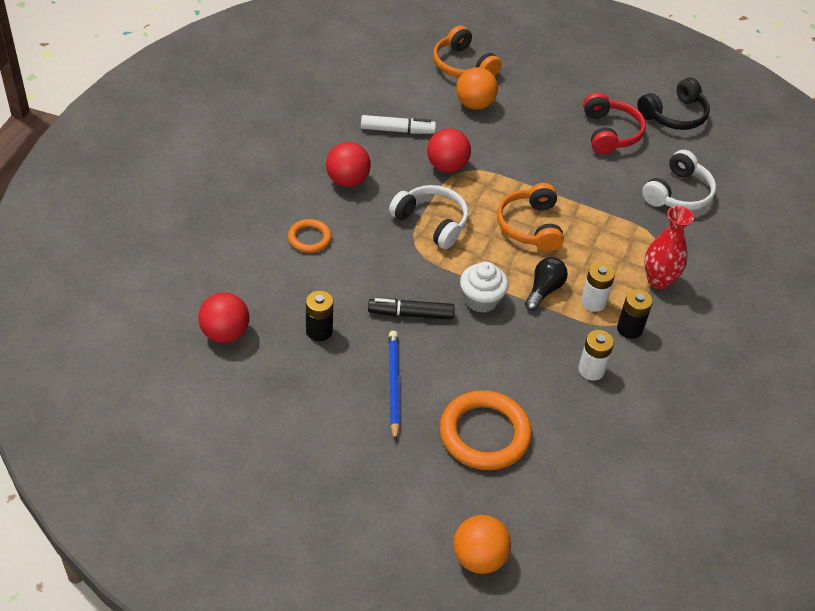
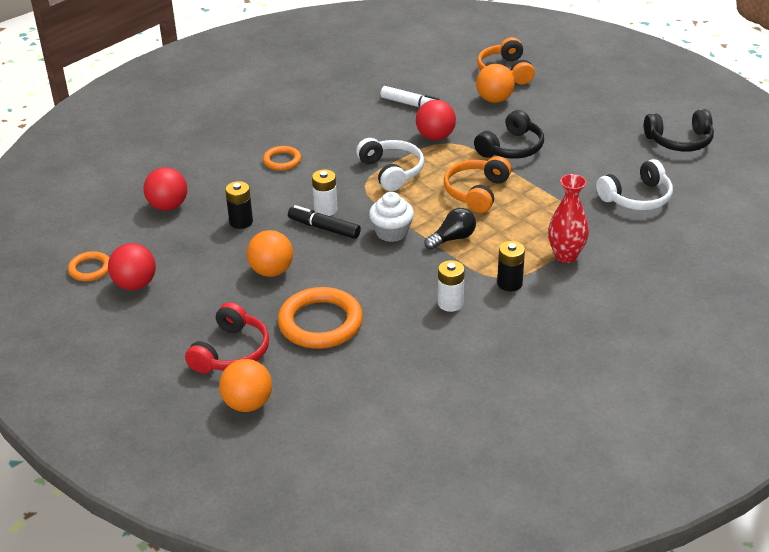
camera: 30 degrees right, 10 degrees down
(194, 444) = (90, 269): none -> orange ring
(347, 180) = (343, 130): red ball -> red ball (135, 284)
(393, 385) = (271, 271): blue pencil -> orange ball
(529, 162) = (511, 148): none -> black headphones
(593, 302) = (491, 257): white battery -> white battery (325, 210)
(610, 133) = (605, 142): red headphones -> red headphones (231, 352)

